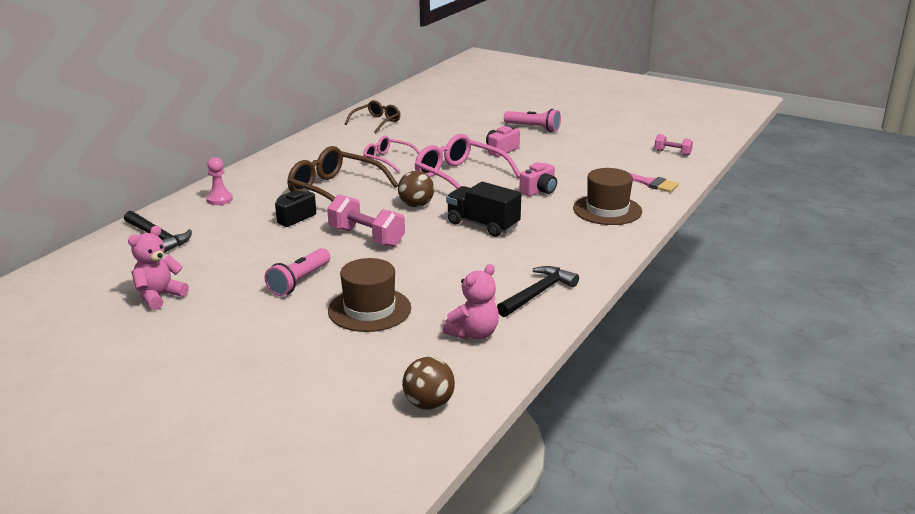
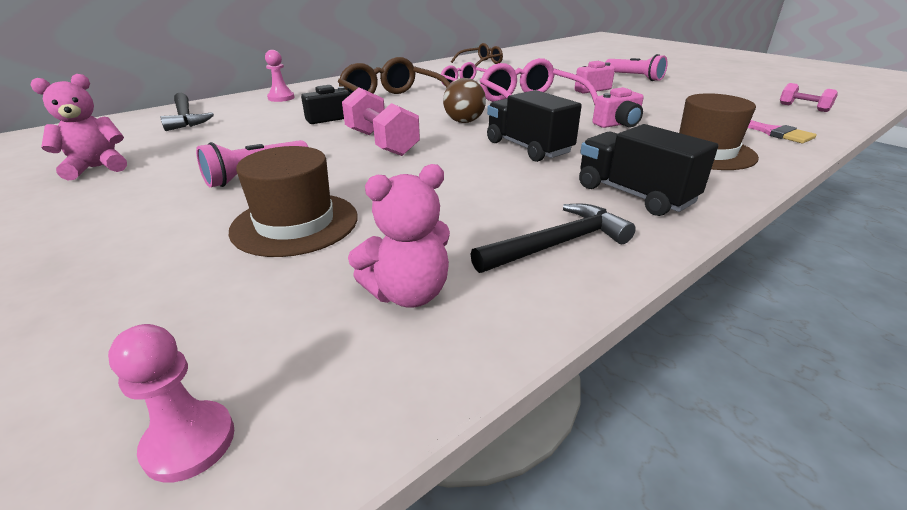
camera: 20 degrees right, 5 degrees up
(429, 404) = (189, 442): brown ball -> pink pawn
(570, 253) = (634, 194): none -> black truck

